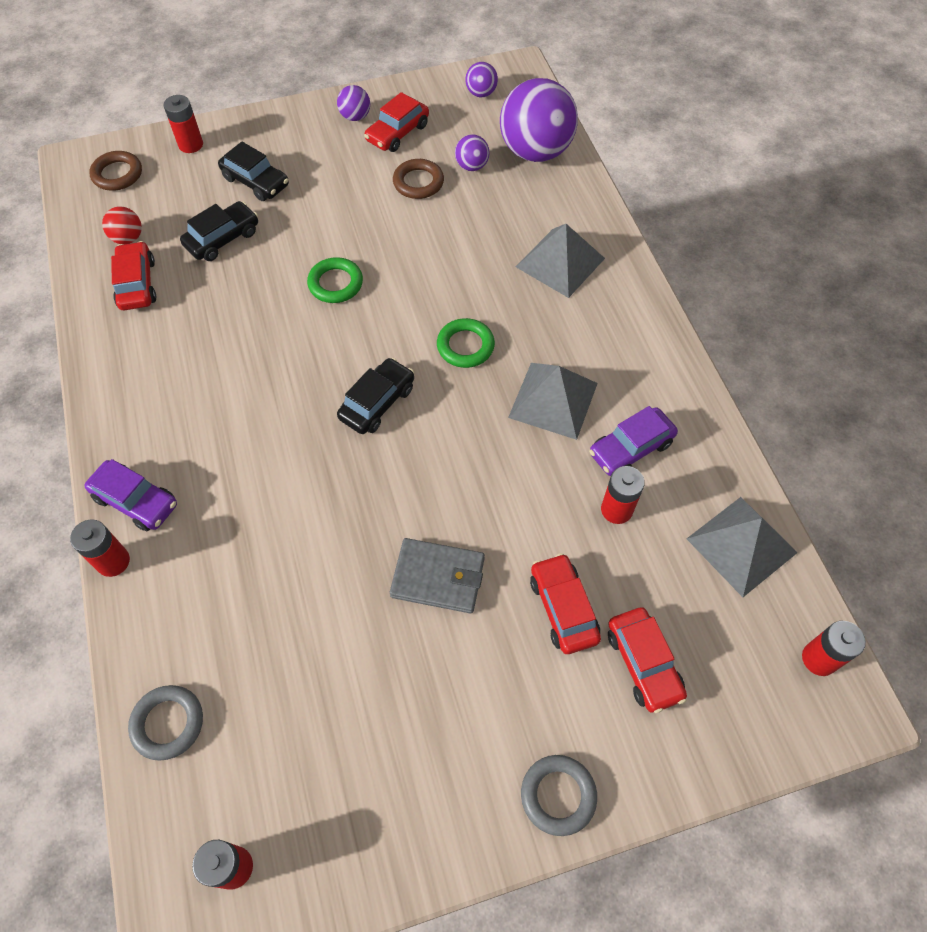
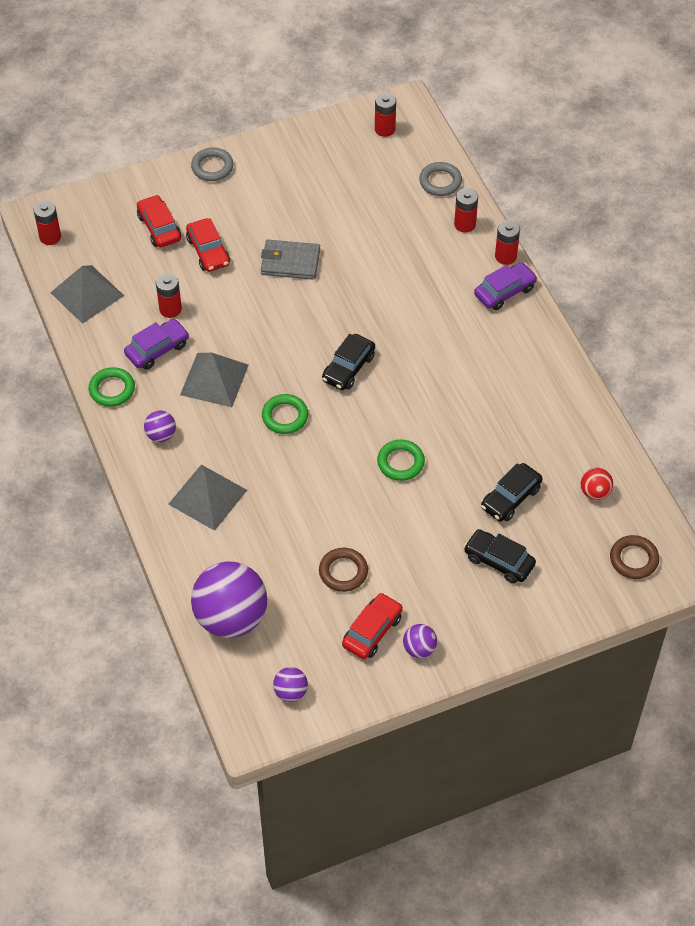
camera: 175 degrees right, 5 degrees down
(136, 501) = (504, 291): purple car -> purple car turned 120 degrees clockwise
(137, 284) = (569, 450): red car -> none
(191, 145) = (576, 600): red battery -> red battery (464, 224)
(472, 166) = (293, 595): purple ball -> purple ball (161, 435)
(685, 396) = (112, 389): none -> green ring

